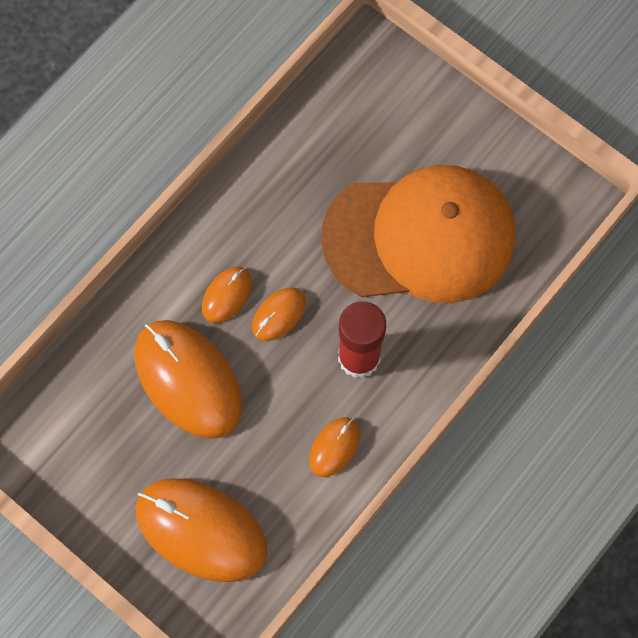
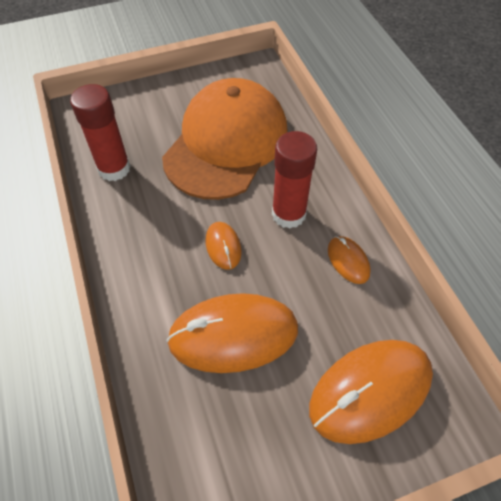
camera: 60 degrees left, 15 degrees down
(227, 295) = (184, 272): orange mouse -> none
(310, 144) = (114, 169): none -> red glue stick

